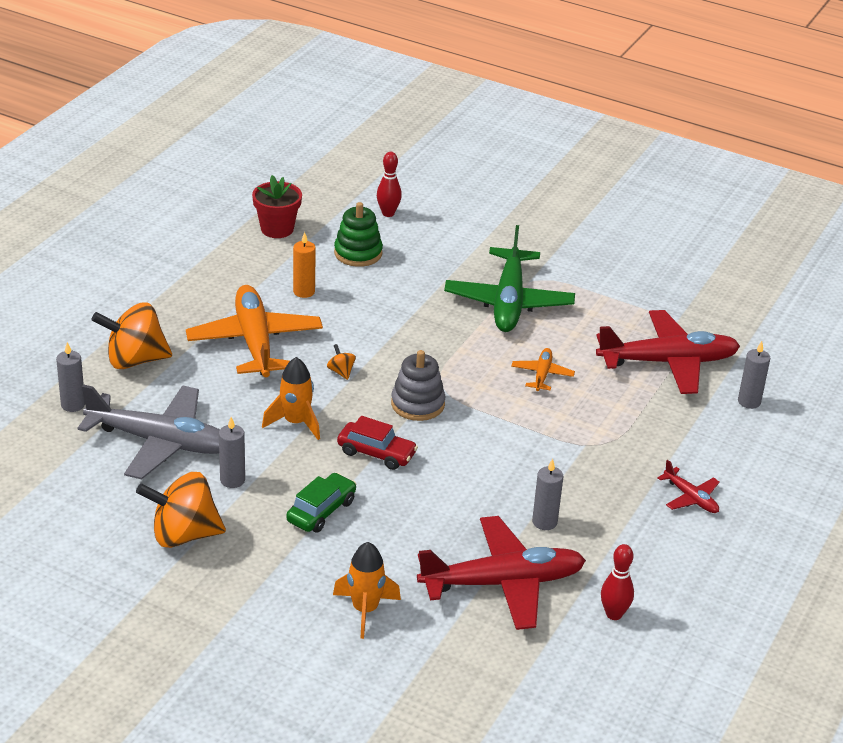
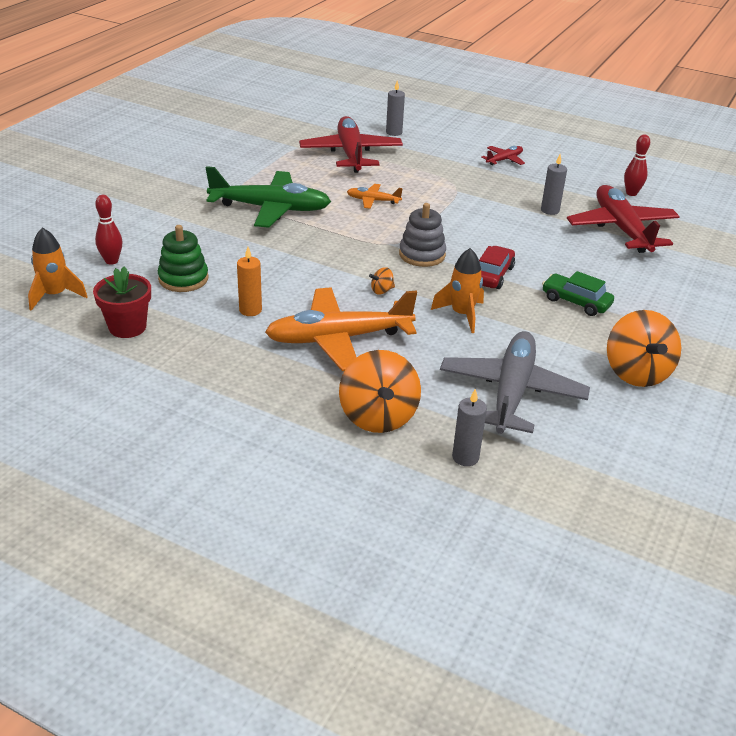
camera: 90 degrees left, 0 degrees up
(232, 480) = (553, 348): grey candle -> none
(365, 610) = (679, 284): orange rocket -> orange rocket (55, 295)

